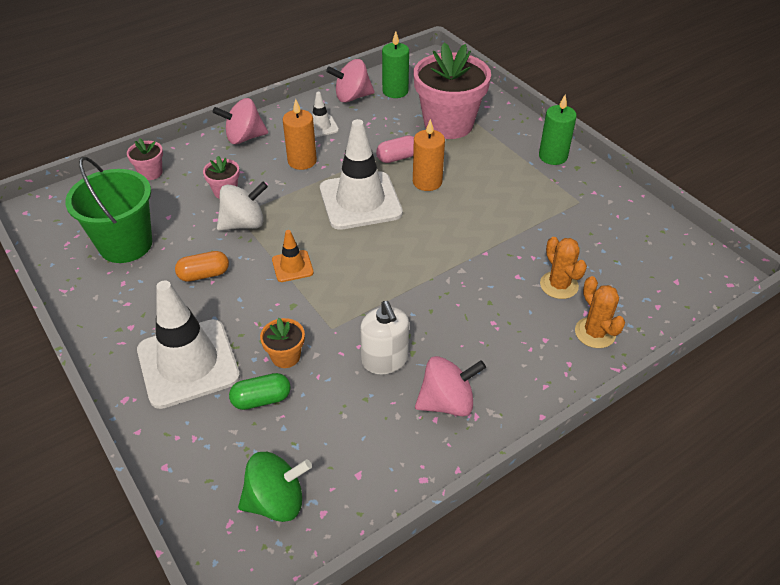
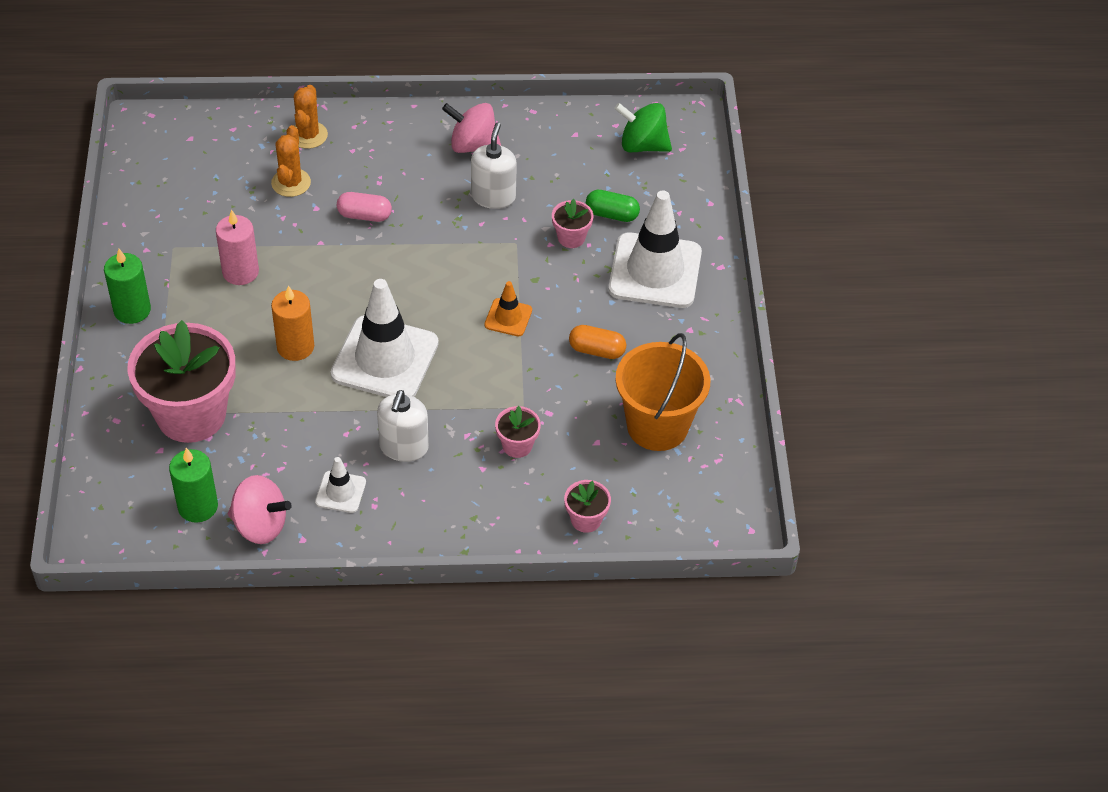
camera: 150 degrees left, 5 degrees up
(126, 244) = (657, 426): green bucket -> orange bucket
(244, 138) = (444, 522): pink spinning top -> none
(244, 224) = (523, 391): white spinning top -> none
(285, 356) = (571, 237): orange flower pot -> pink flower pot
(302, 161) = (404, 447): orange candle -> white soap dispenser
(397, 157) = (295, 395): pink capsule -> pink capsule (364, 215)
(516, 207) = (240, 272): none -> pink candle

